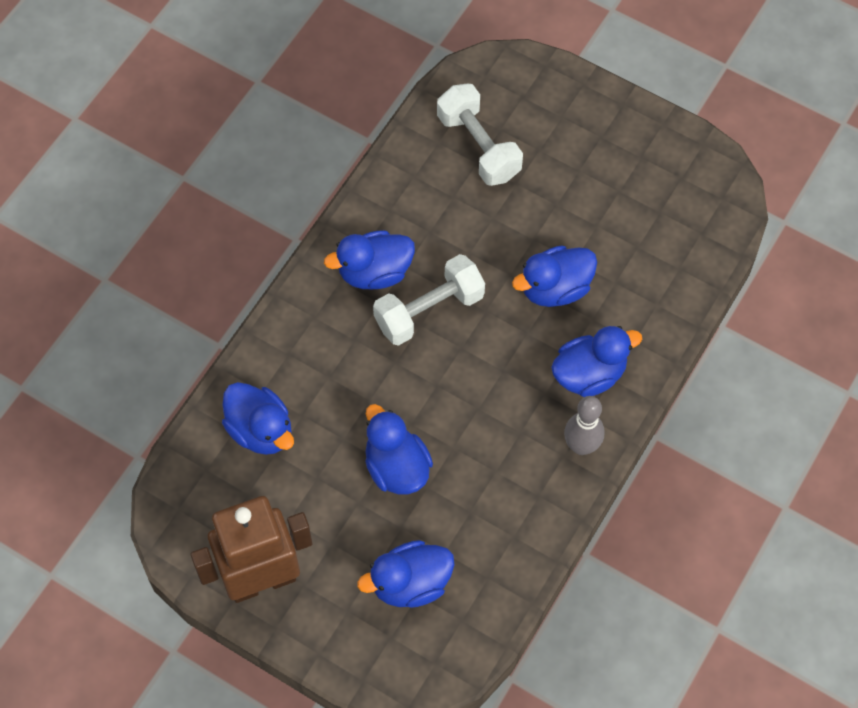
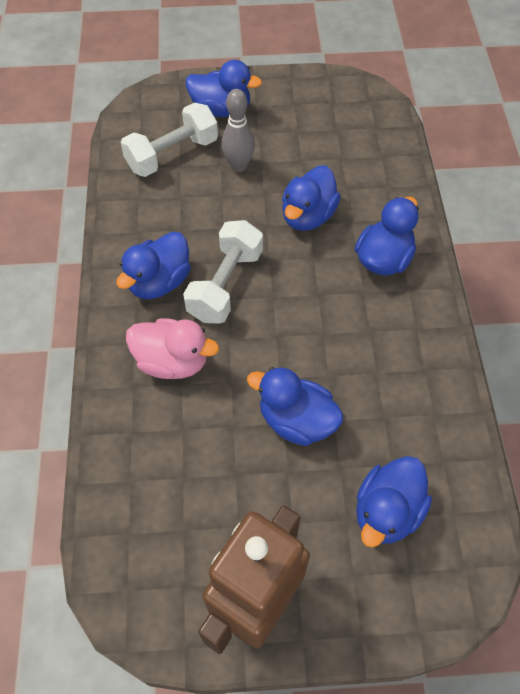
camera: 35 degrees left, 5 degrees down
(260, 430) = (155, 465): blue duck -> blue duck (221, 109)
(334, 353) = (172, 361): none -> pink duck
(478, 146) = (172, 155): white dumbbell -> white dumbbell turned 60 degrees counterclockwise
(581, 446) = (423, 313): grey bowling pin -> grey bowling pin (239, 166)

